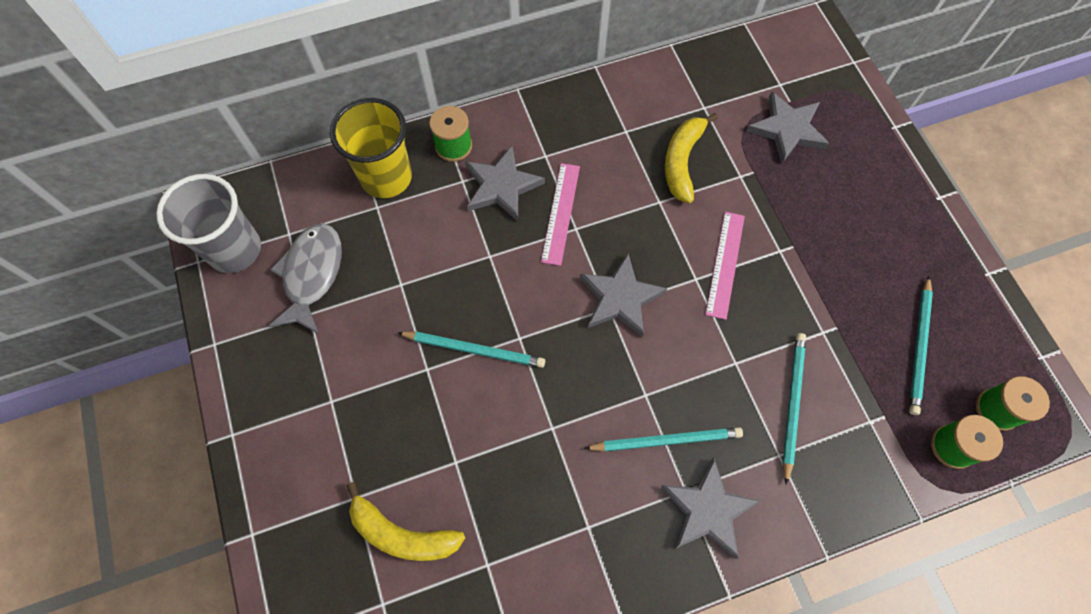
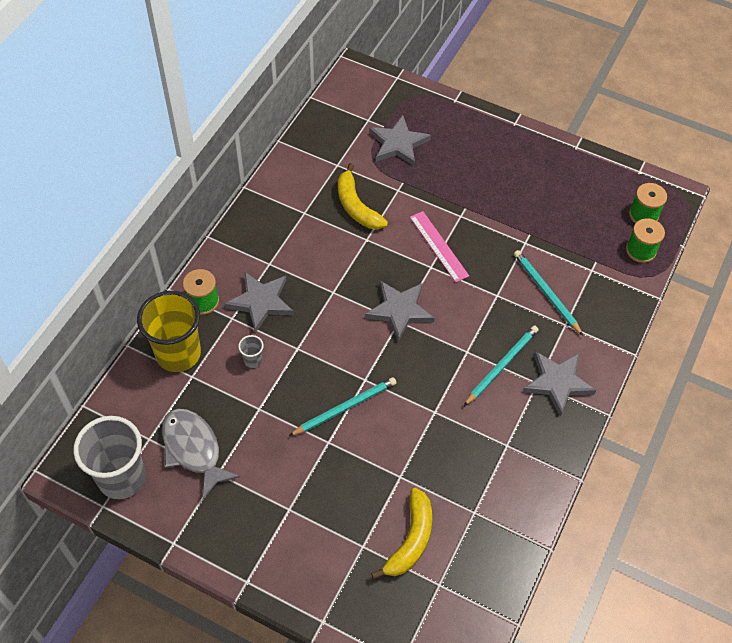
camera: 45 degrees left, 10 degrees down
(402, 534) = (410, 539): yellow banana -> yellow banana turned 45 degrees counterclockwise
(440, 235) = (253, 360): none -> grey cup
(560, 213) = (314, 290): pink ruler -> none
(919, 346) = (579, 212): turquoise pencil -> none

